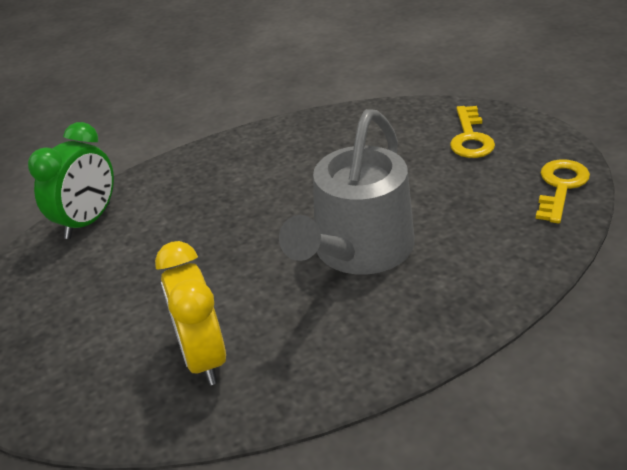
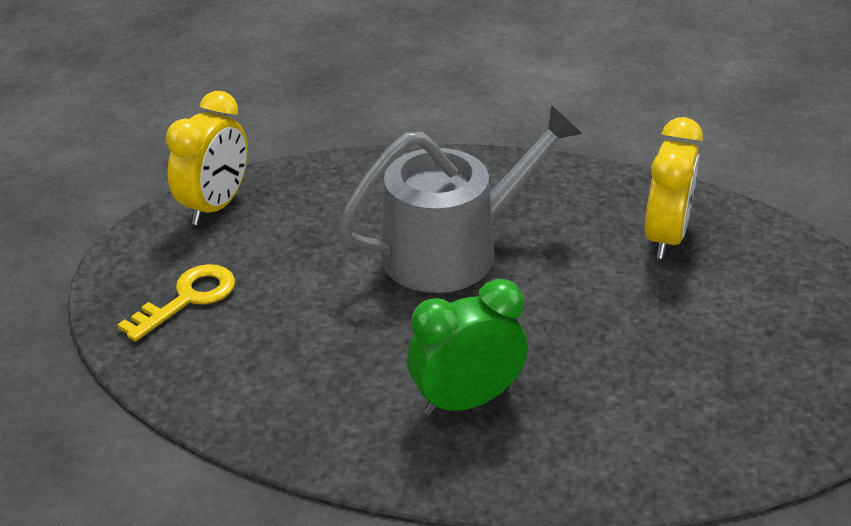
camera: 145 degrees left, 0 degrees up
(88, 221) = (704, 454): green clock -> green clock (467, 401)
(560, 187) = (215, 206): yellow key -> yellow clock

